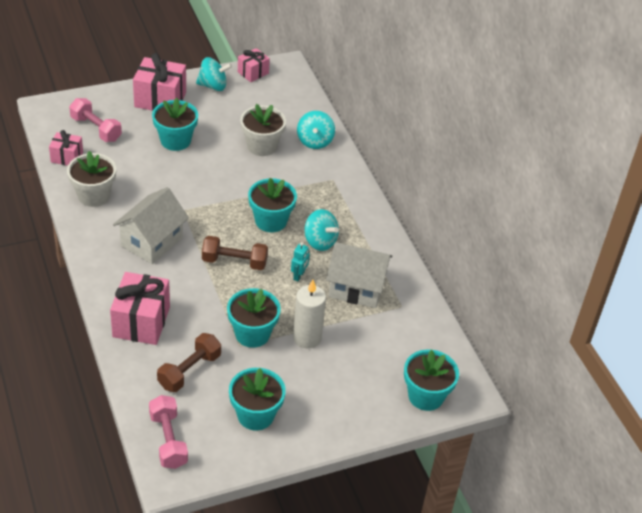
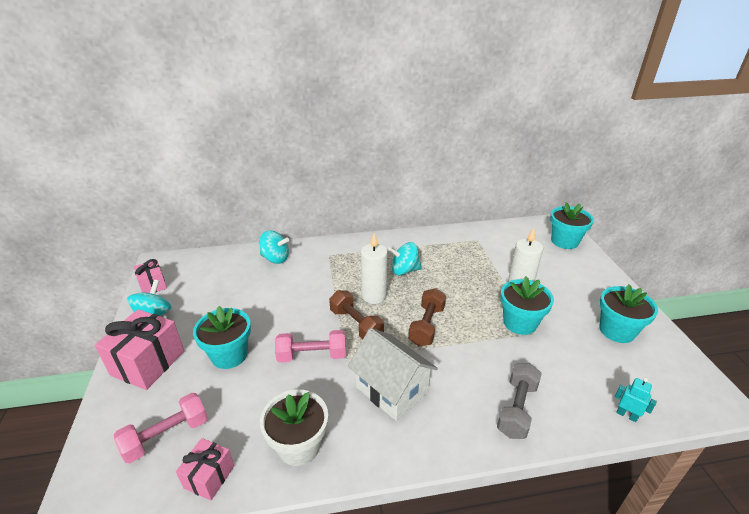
camera: 75 degrees left, 10 degrees down
(141, 322) = (517, 409): pink gift -> grey dumbbell
(168, 440) = (674, 397): pink dumbbell -> pink dumbbell (312, 355)
(189, 371) = (578, 372): brown dumbbell -> brown dumbbell (356, 324)
(262, 146) = (267, 291): white flower pot -> none
(271, 221) = (374, 296): turquoise flower pot -> white candle
(299, 276) = (445, 287): turquoise robot -> turquoise robot (626, 415)
(320, 241) = (404, 270): turquoise spinning top -> turquoise spinning top turned 150 degrees counterclockwise
(356, 288) = (459, 258): white house -> none

